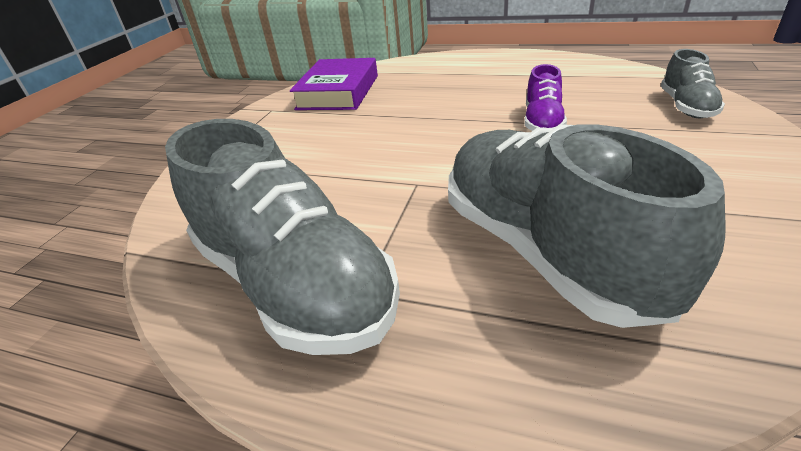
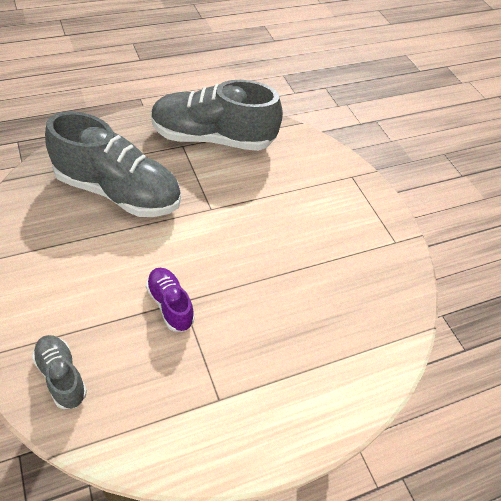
camera: 130 degrees right, 15 degrees up
(338, 92) = (375, 288): purple book -> none

